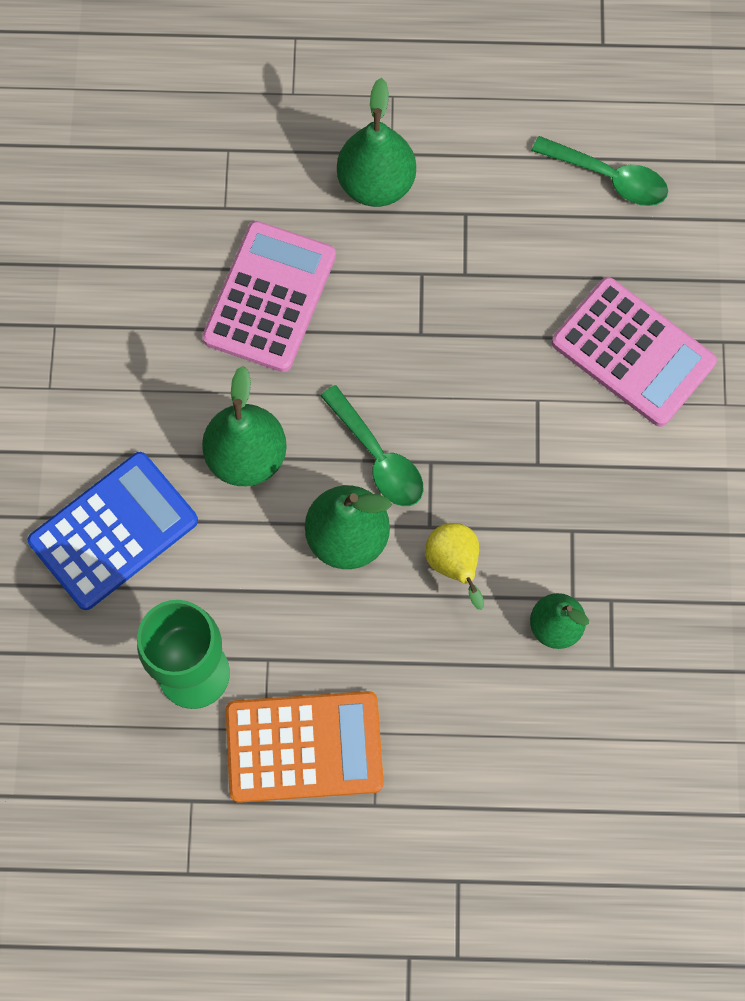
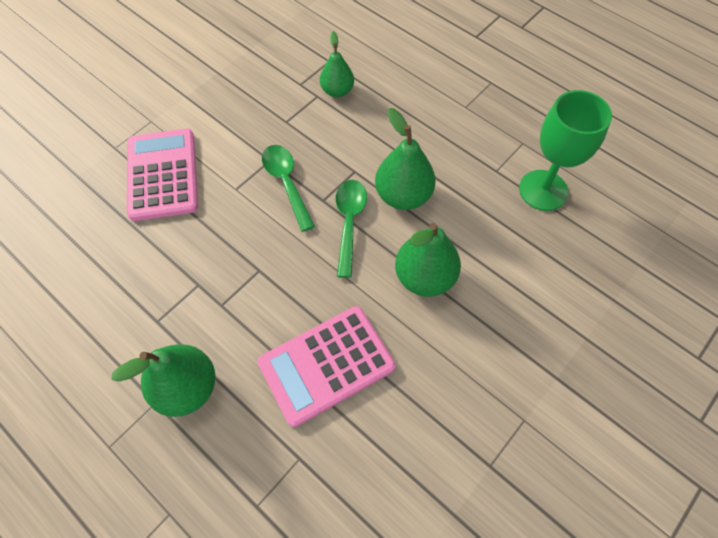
camera: 140 degrees left, 10 degrees down
(114, 531) = (540, 294): blue calculator -> none
(304, 747) = (507, 123): orange calculator -> none
(454, 565) = (359, 146): yellow pear -> none
(609, 178) = (57, 275): green spoon -> green spoon (286, 183)

